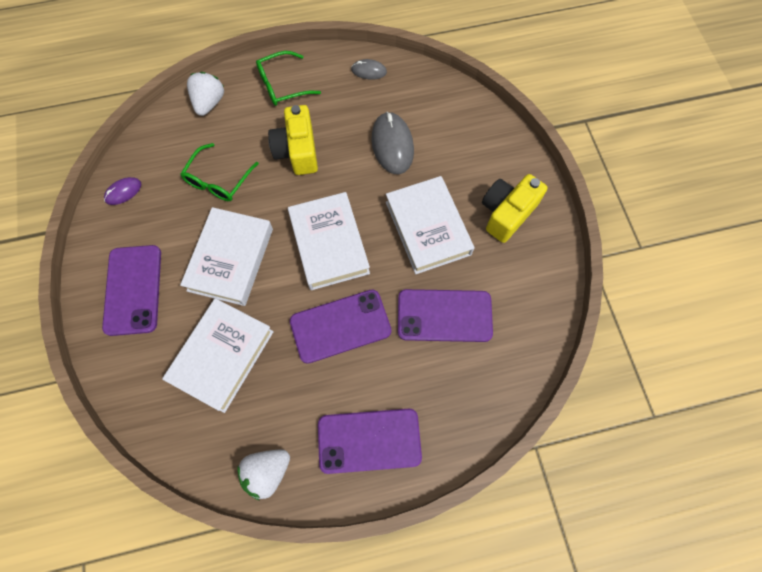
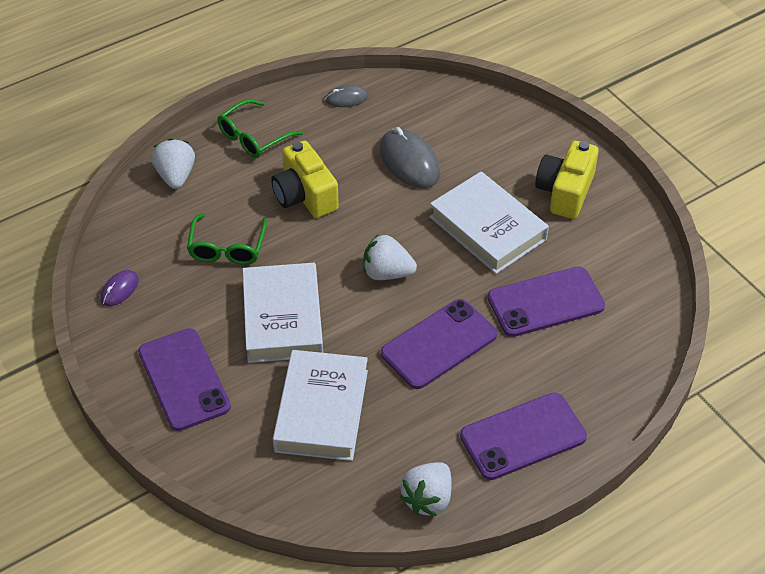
camera: 20 degrees left, 20 degrees down
(329, 244) = (387, 273): white book -> white strawberry

